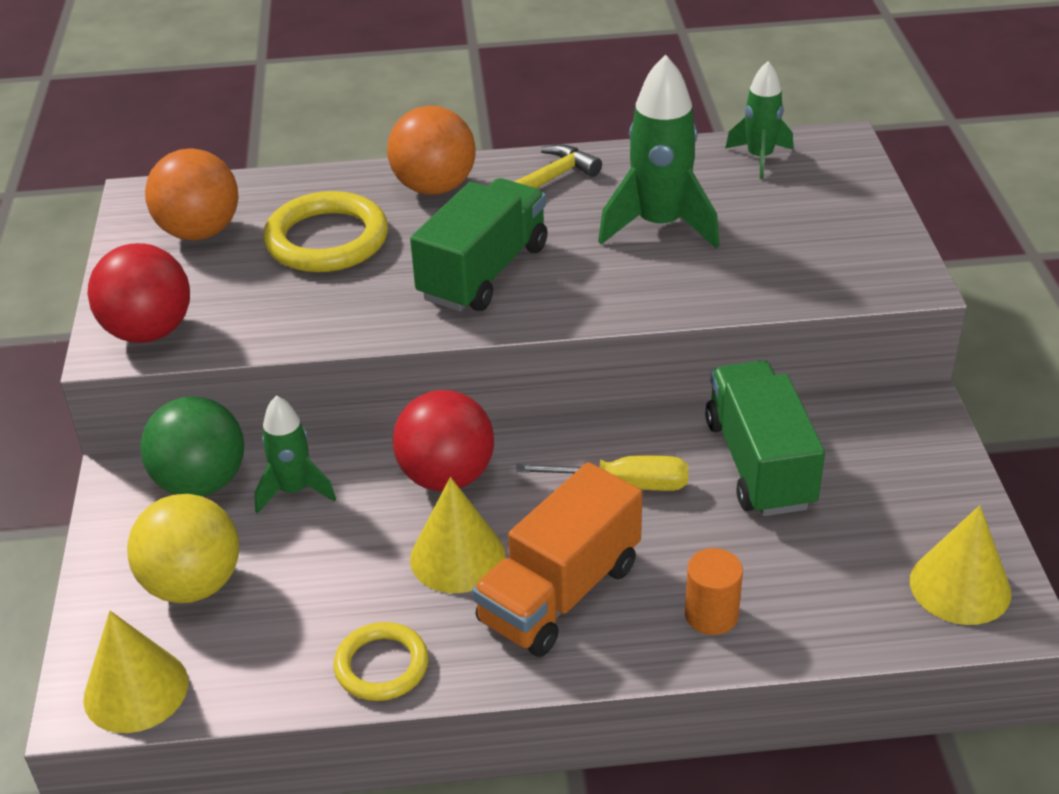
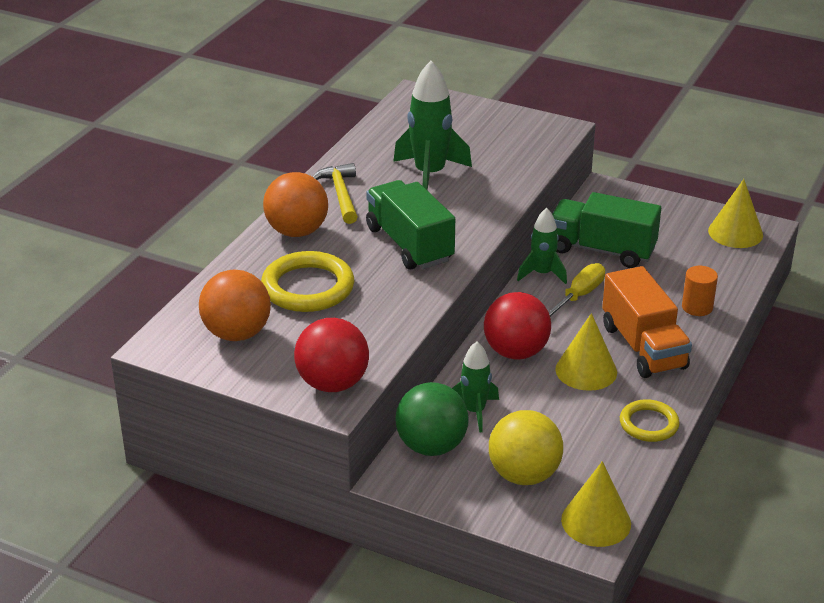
camera: 60 degrees left, 5 degrees down
(759, 158) = (401, 122): green rocket -> green rocket (542, 274)

